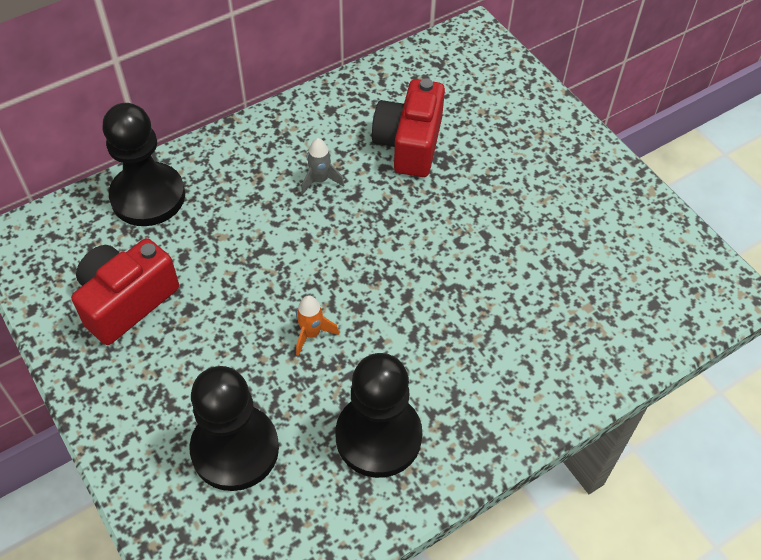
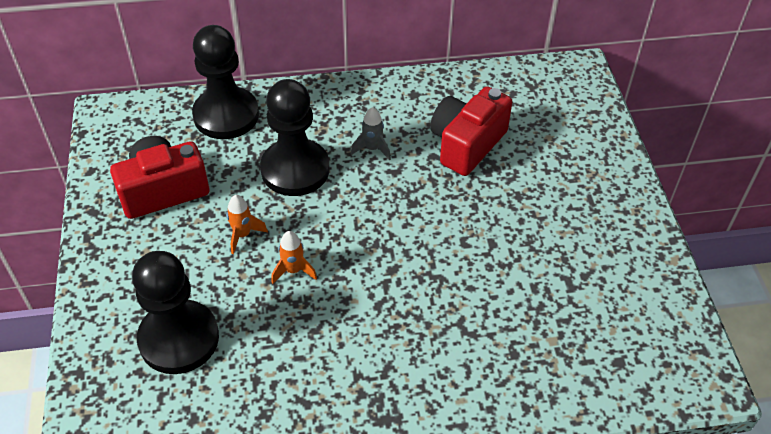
camera: 25 degrees right, 5 degrees down
(239, 317) = (243, 235): none -> orange rocket
(378, 436) = (300, 377): black pawn -> black pawn (295, 169)

